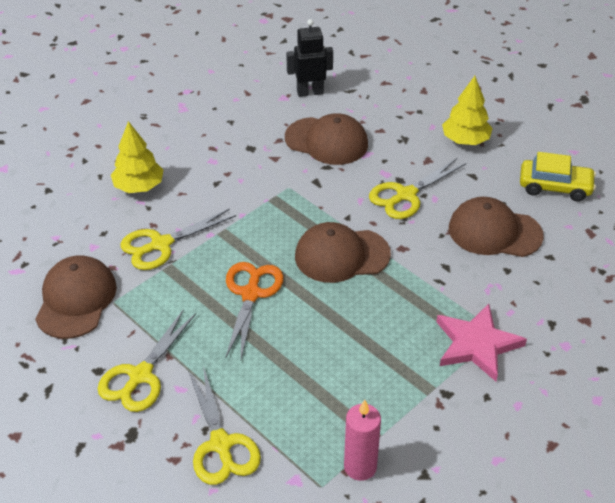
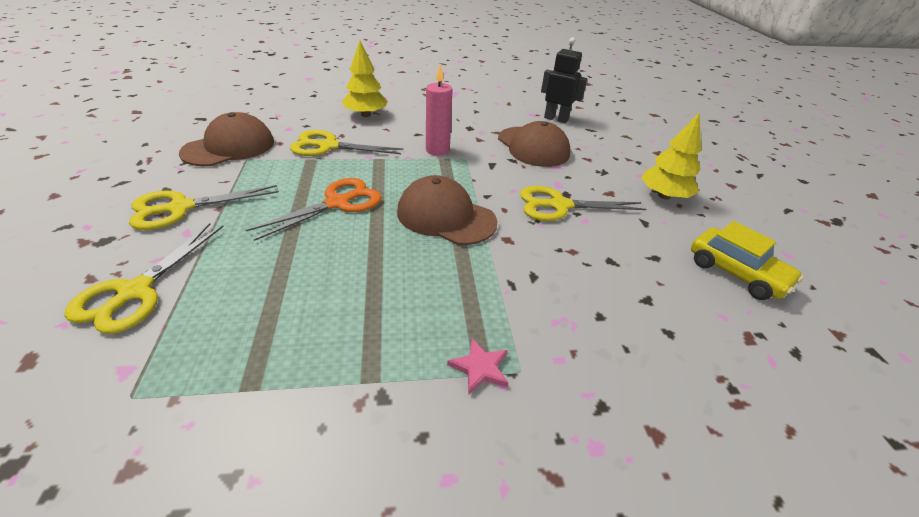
camera: 35 degrees right, 5 degrees down
(360, 467) = (191, 407): pink candle -> pink candle (437, 150)
(476, 344) = (480, 368): pink star -> pink star, size x0.48
(494, 232) = (621, 275): brown cap -> none

